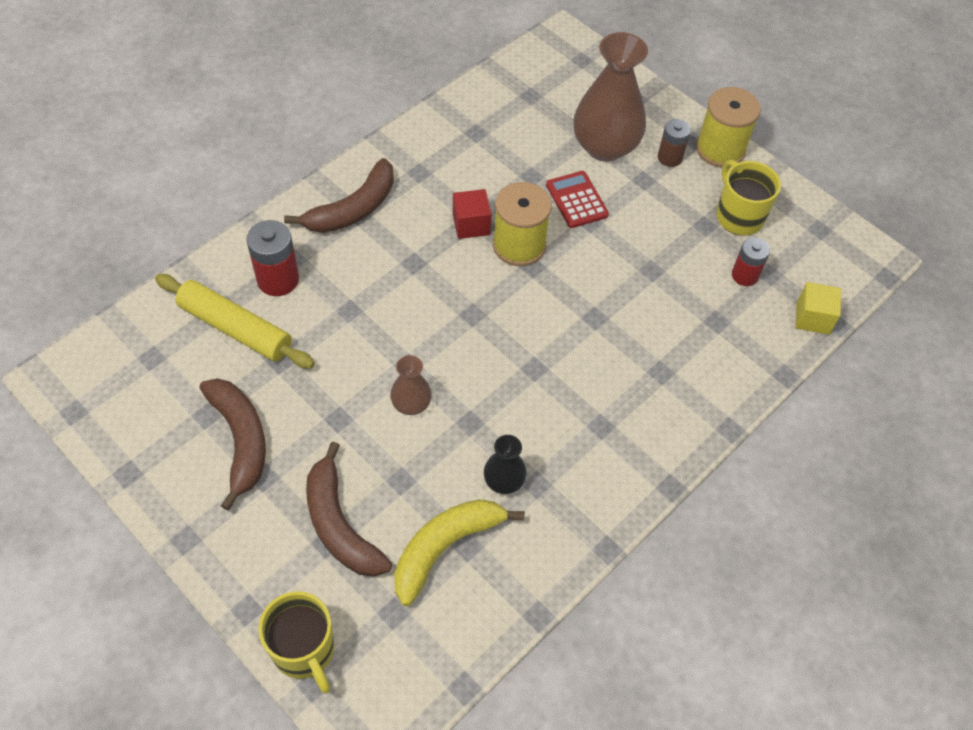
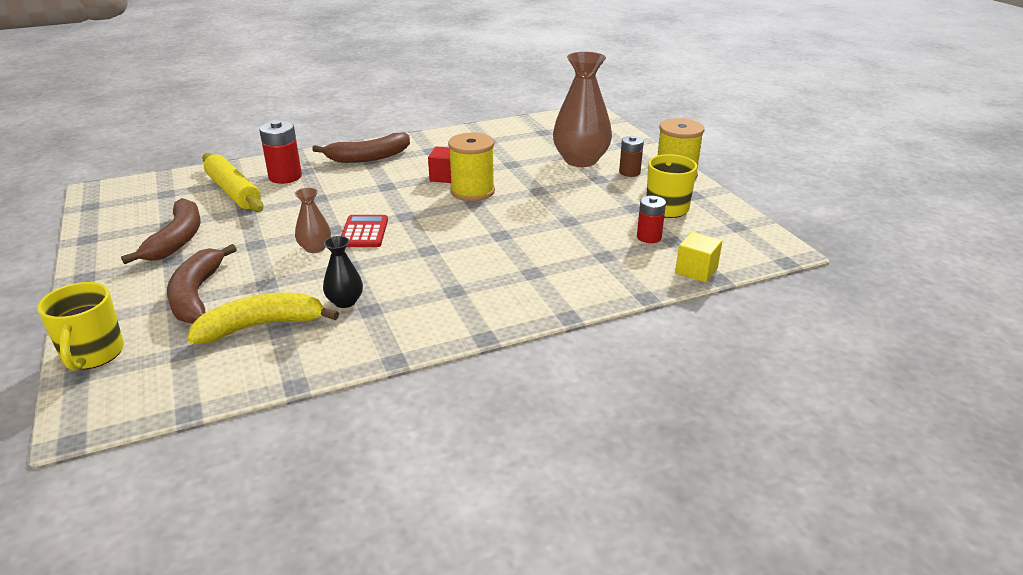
camera: 25 degrees right, 25 degrees down
(576, 200) = (536, 179): red calculator -> red calculator (364, 232)

